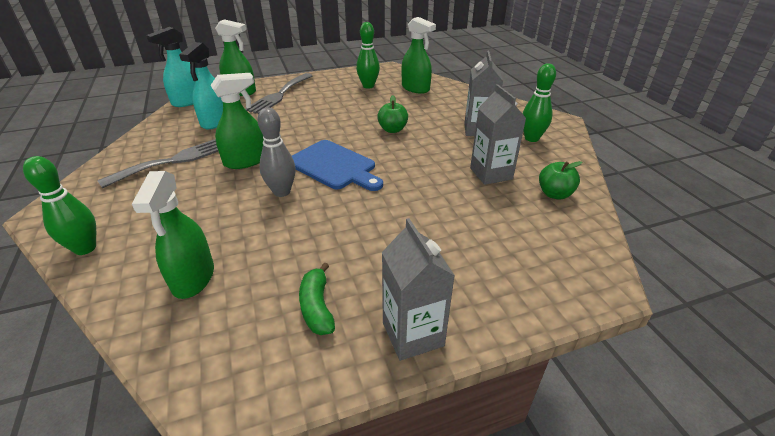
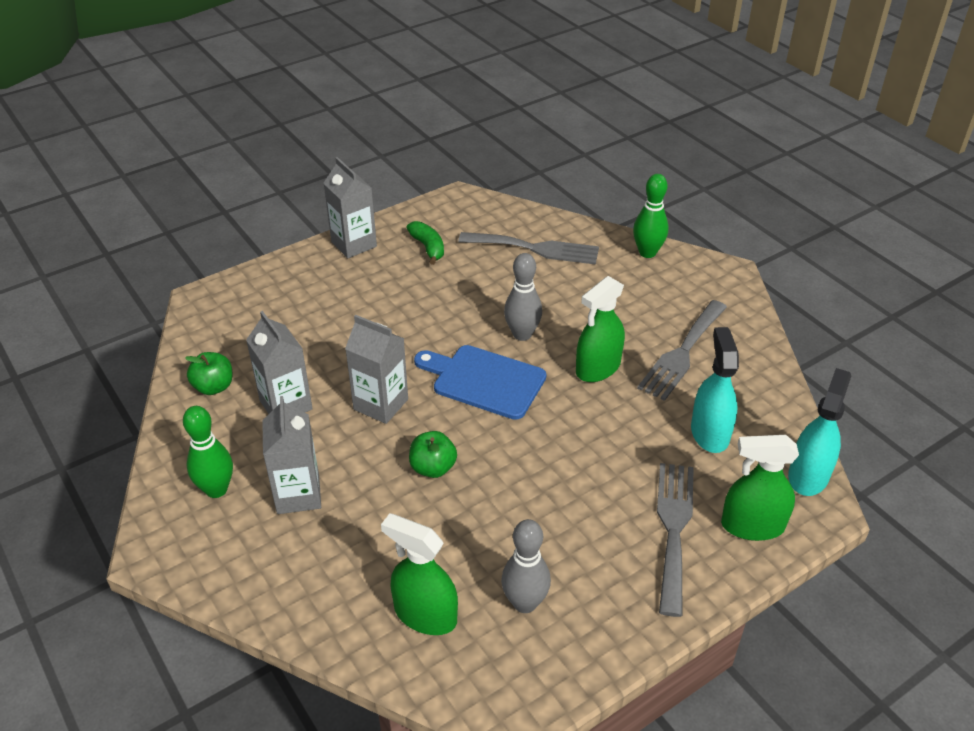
camera: 165 degrees right, 5 degrees up
(193, 278) = (535, 248): green spray bottle -> grey fork
(368, 86) = (525, 603): green bowling pin -> grey bowling pin
(417, 164) = (381, 404): none -> grey carton

